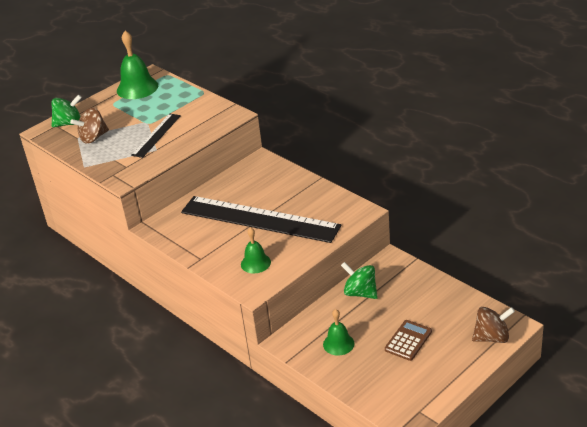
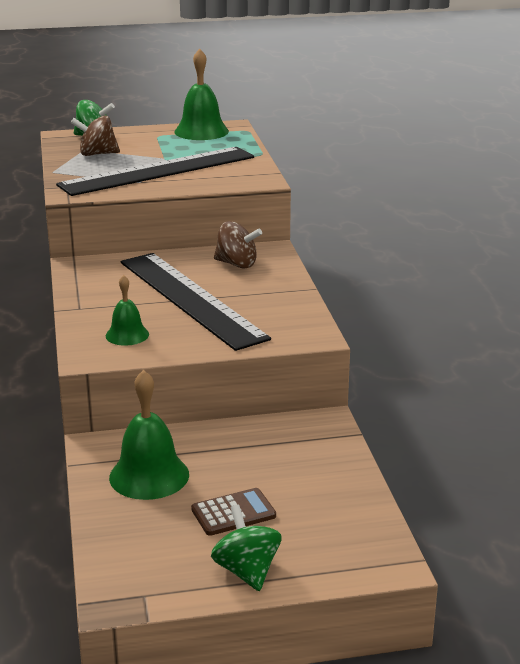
camera: 30 degrees right, 10 degrees down
(156, 135) = (158, 171): black ruler -> black ruler, size x2.00
(338, 344) = (149, 475): green bell -> green bell, size x1.67
(360, 293) = (244, 437): green spinning top -> green spinning top (247, 571)
(492, 337) = (344, 563): brown spinning top -> brown spinning top (237, 264)

